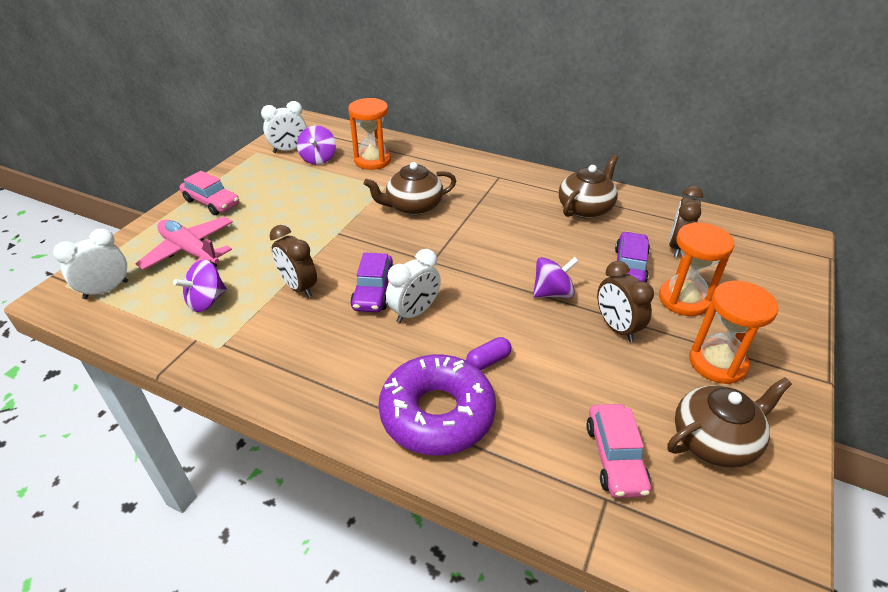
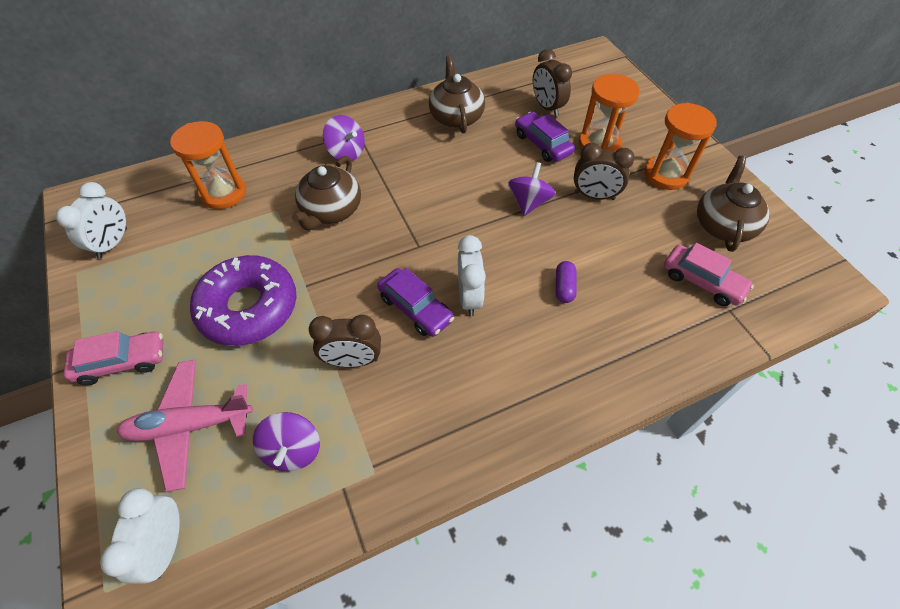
camera: 50 degrees left, 15 degrees up
(318, 159) = (163, 230): purple spinning top -> purple spinning top (346, 152)
(437, 413) = (590, 353): purple donut -> purple donut (249, 307)

